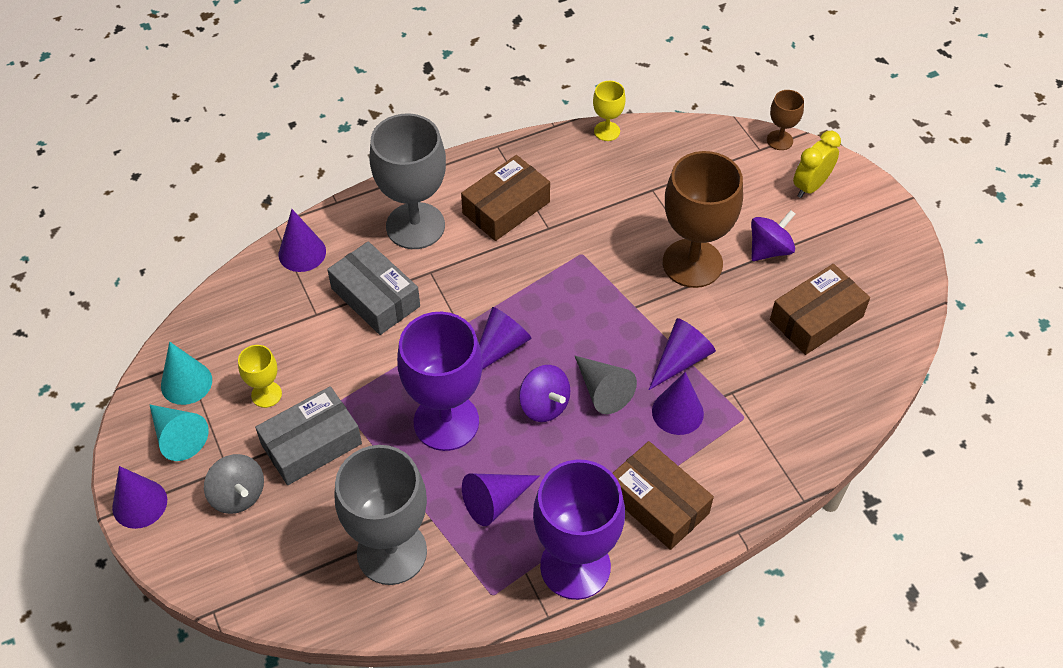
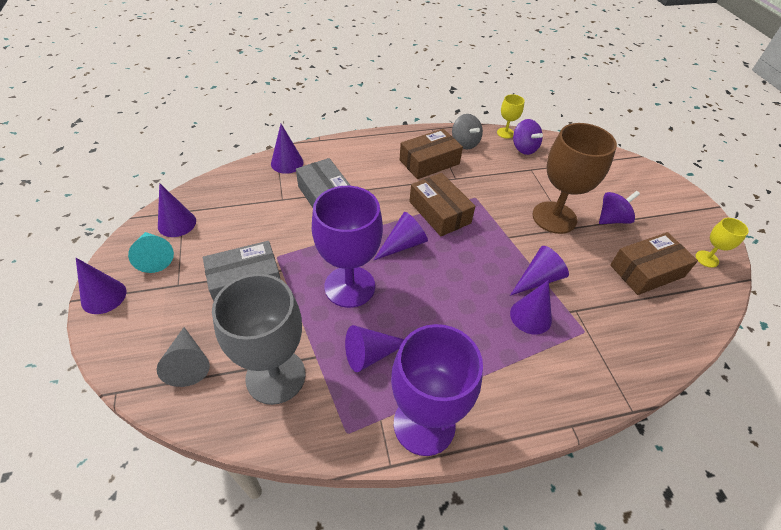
camera: 10 degrees right, 5 degrees down
(186, 383) = (177, 223): turquoise cone -> purple cone
(238, 495) = (177, 306): grey spinning top -> grey spinning top (465, 143)
(266, 394) = (227, 242): yellow goblet -> yellow goblet (707, 259)
(415, 226) = (366, 161): grey goblet -> none
(544, 405) = (427, 290): purple spinning top -> purple spinning top (524, 148)
(602, 390) = (474, 288): grey cone -> grey cone (188, 363)
(658, 503) = (504, 385): brown box -> brown box (439, 212)
(779, 140) = (623, 157): brown goblet -> none
(810, 186) = (644, 186): yellow clock -> none

